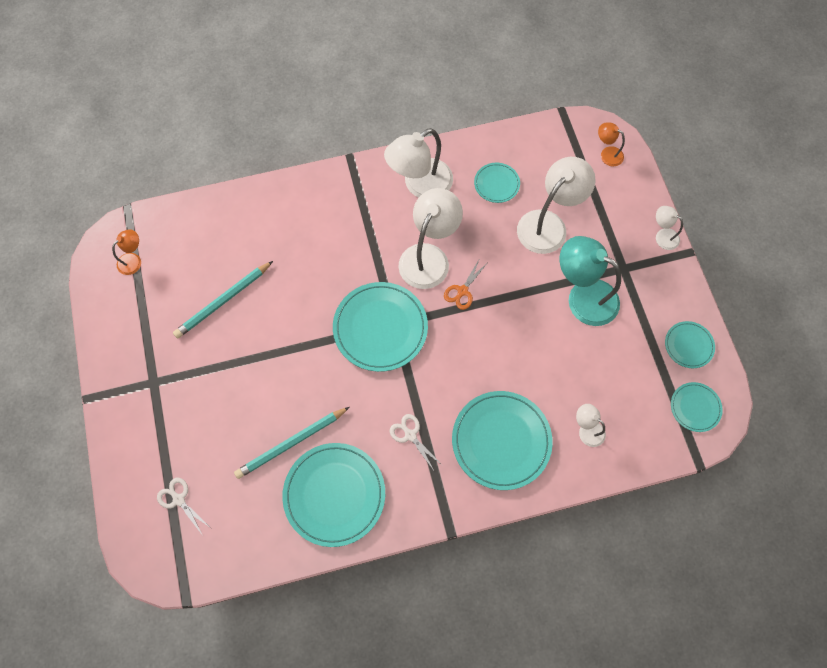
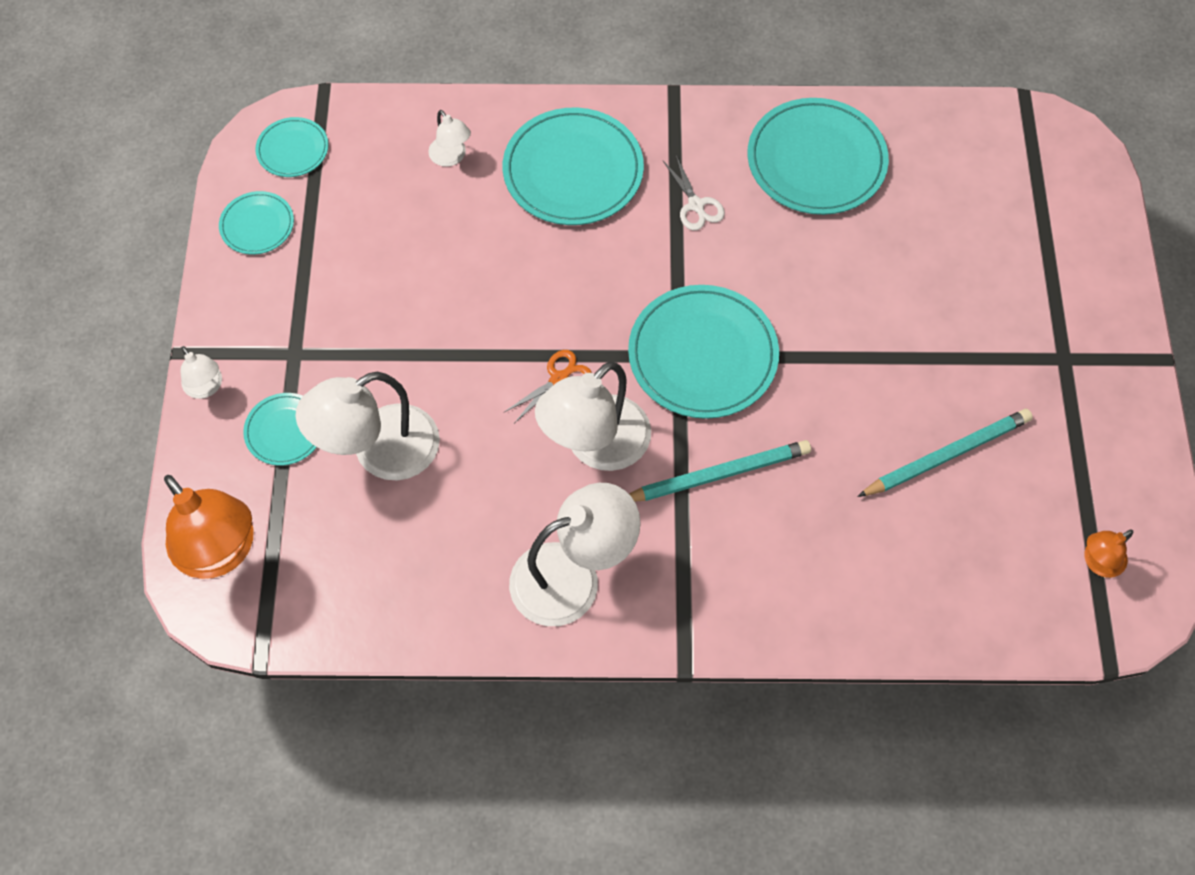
camera: 165 degrees left, 5 degrees down
(178, 499) = (1030, 201): white scissors -> none
(291, 443) = (865, 232): turquoise pencil -> turquoise pencil (717, 474)
(496, 184) = (438, 545): turquoise plate -> turquoise plate (284, 431)
(583, 296) = (376, 327): turquoise lamp -> none
(607, 154) = (221, 552): orange lamp -> orange lamp, size x2.05

